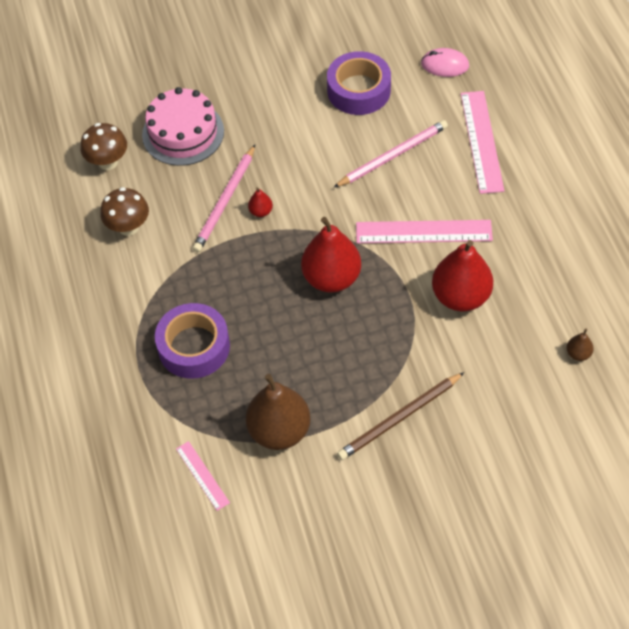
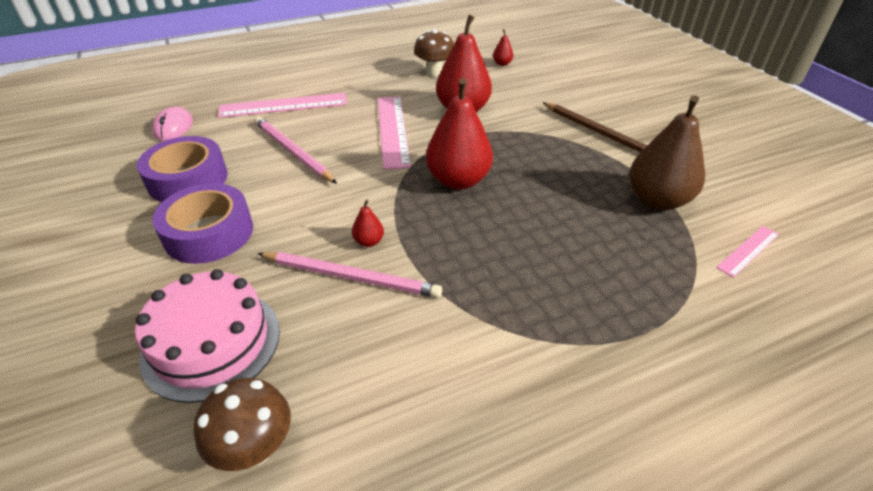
camera: 100 degrees left, 15 degrees down
(128, 227) = (402, 388): brown mushroom -> brown mushroom (434, 72)
(194, 347) = (587, 279): purple tape -> purple tape (209, 233)
(578, 354) = (502, 64): brown pear -> red pear

